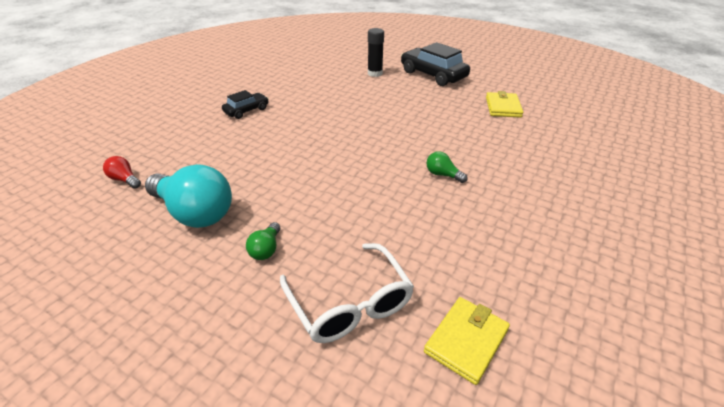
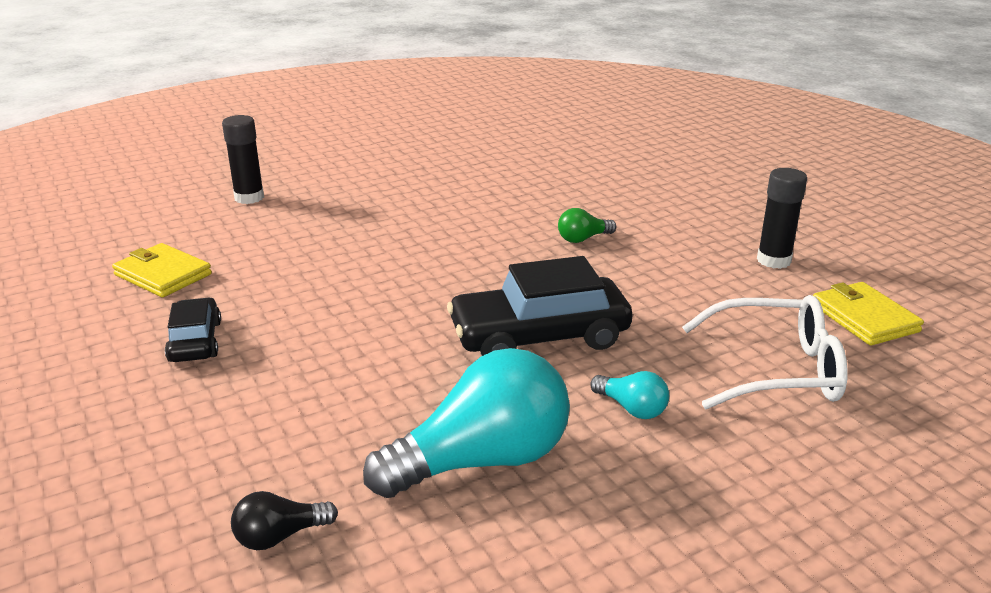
camera: 60 degrees left, 10 degrees down
(125, 180) = (279, 536): red light bulb -> black light bulb
(266, 249) = (632, 408): green light bulb -> turquoise light bulb
(433, 75) = (325, 162): black car -> black car (539, 336)
(503, 107) = (476, 155): yellow wallet -> yellow wallet (162, 275)
(508, 266) = (773, 260): none -> black glue stick

